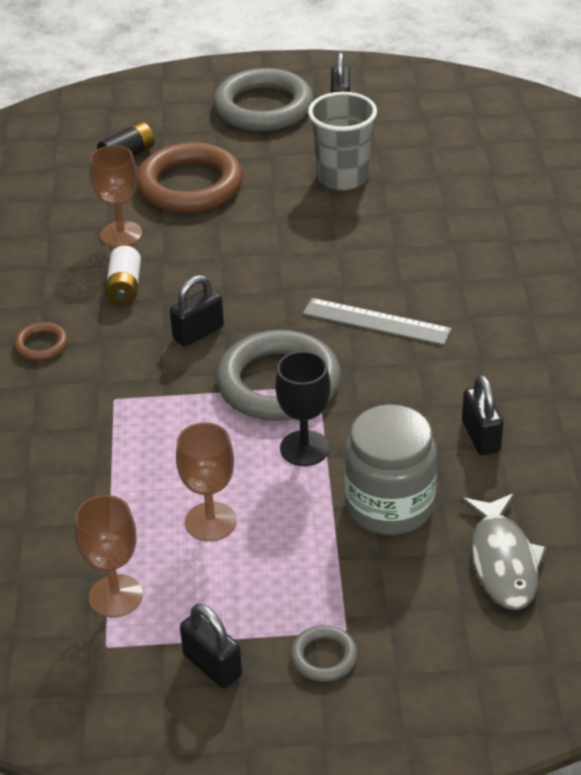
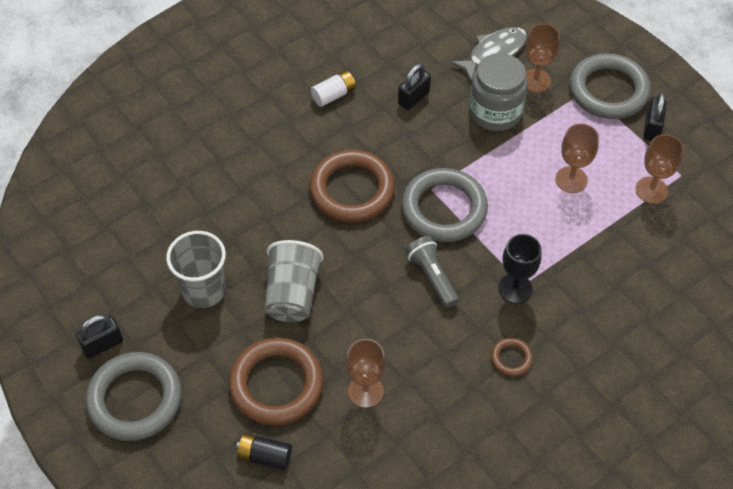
camera: 125 degrees left, 15 degrees up
(124, 287) = (420, 349): white battery -> white battery (334, 95)
(198, 333) = (432, 277): black padlock -> grey flashlight
(280, 229) = (292, 294): none -> grey cup
(304, 448) = (485, 168): black goblet -> black goblet (515, 288)
(324, 657) = (608, 90): grey ring -> grey ring, size x2.22
(376, 322) = (352, 190): grey ruler -> brown ring
(412, 580) = (535, 80): none -> brown goblet

